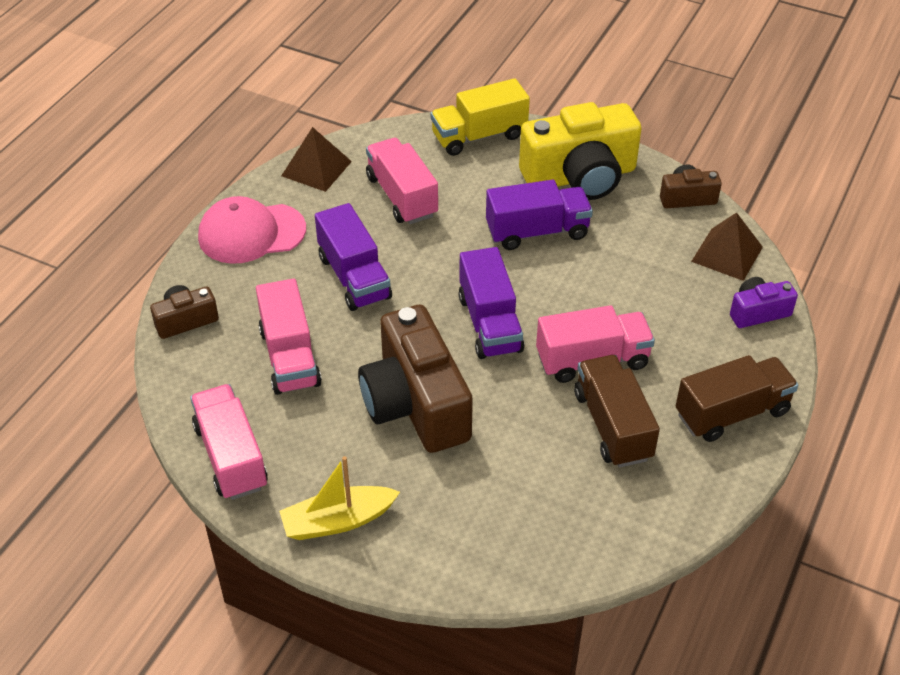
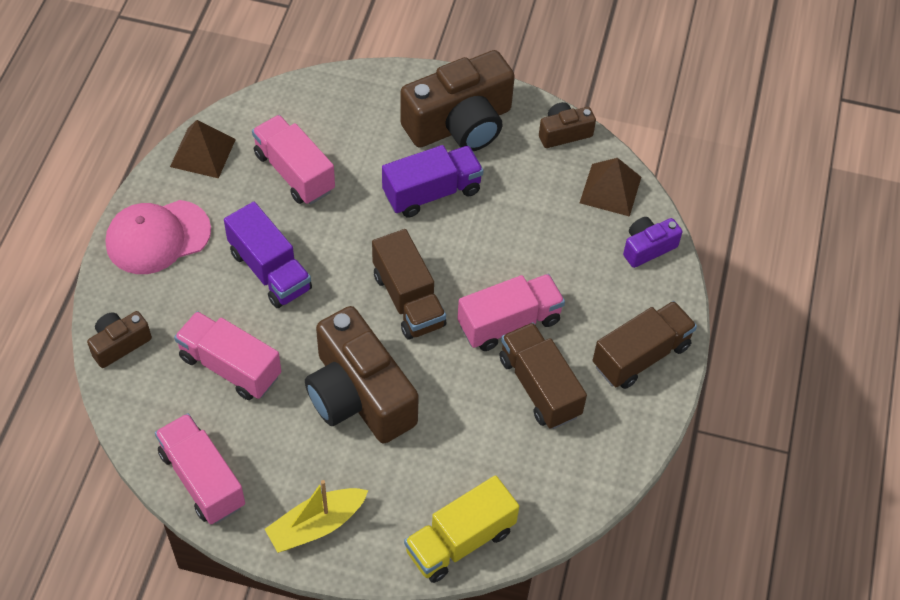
camera: 15 degrees left, 10 degrees up
(290, 357) = (230, 367): pink truck -> pink truck turned 150 degrees clockwise
(479, 136) = (354, 91): yellow truck -> yellow truck (460, 541)
(490, 323) = (408, 300): purple truck -> brown truck
(580, 177) = (460, 124): yellow camera -> brown camera

